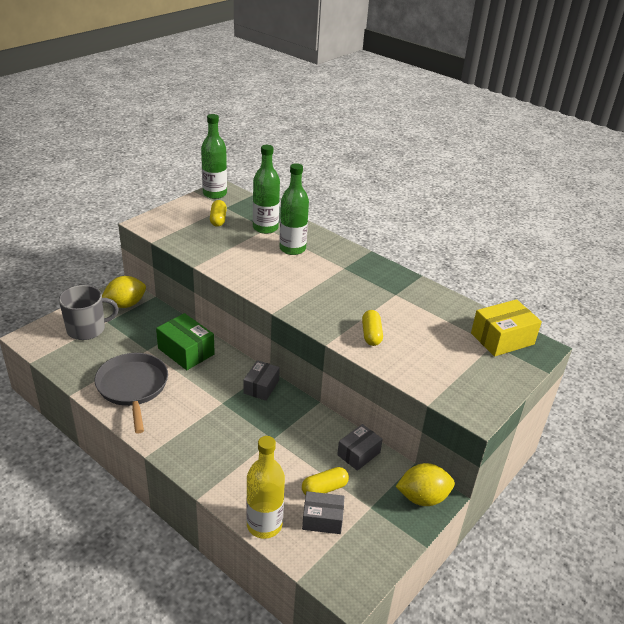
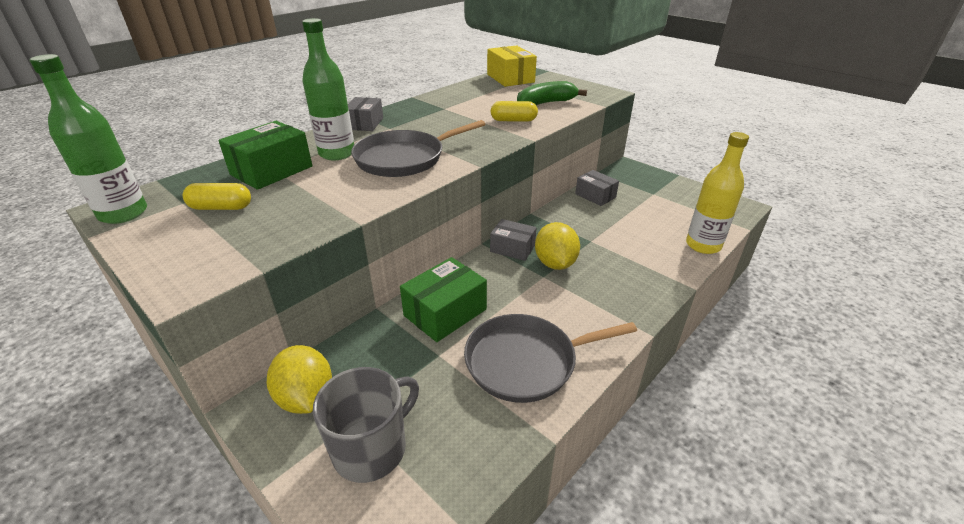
camera: 85 degrees left, 0 degrees up
(87, 329) = (371, 448): grey mug -> grey mug turned 60 degrees clockwise
(265, 228) = (271, 170): green bottle -> green box
(285, 277) = (404, 158): none -> grey pan
(322, 519) = (679, 215): grey box -> grey box (365, 123)
(324, 488) = (644, 213): yellow capsule -> none
(422, 498) = (632, 172): yellow lemon -> yellow lemon (555, 263)
(424, 359) = (545, 103): none -> green banana

